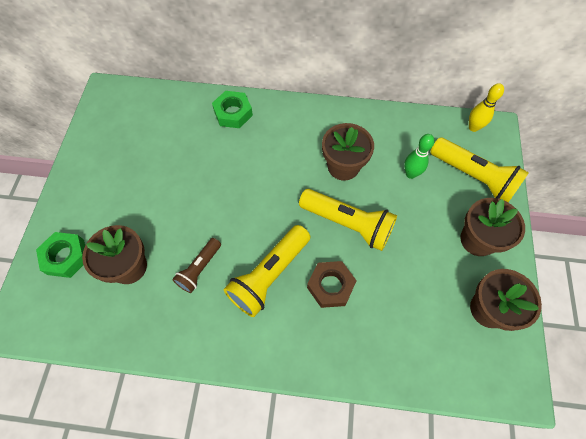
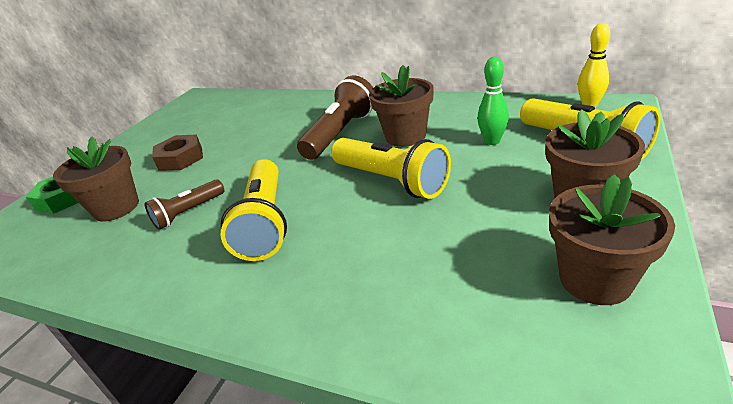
camera: 20 degrees right, 30 degrees down
(233, 113) = (302, 104): green nut -> none
(269, 275) = (266, 222): yellow flashlight -> yellow flashlight turned 60 degrees counterclockwise
(287, 161) = (340, 133): none -> brown flashlight
(330, 286) = (341, 236): brown nut -> brown nut (180, 158)

